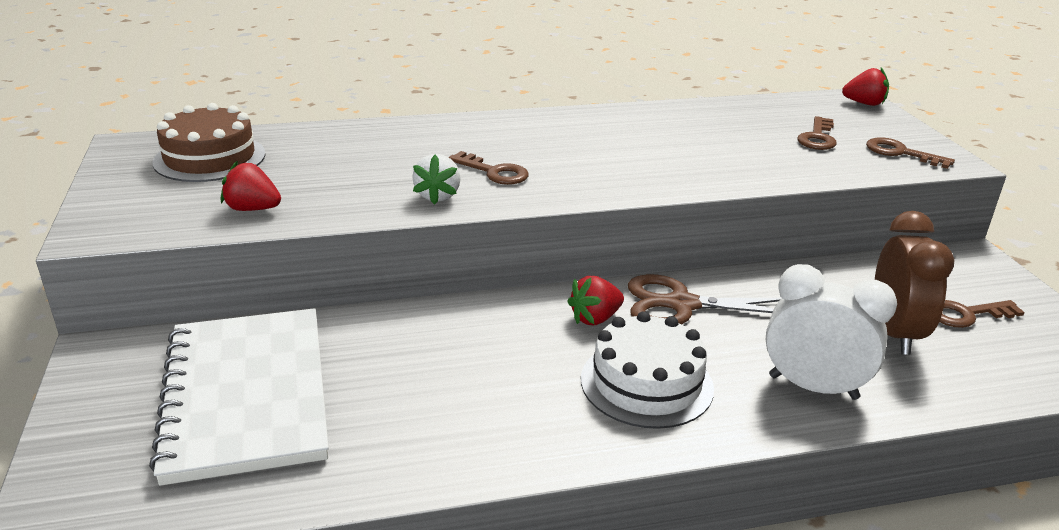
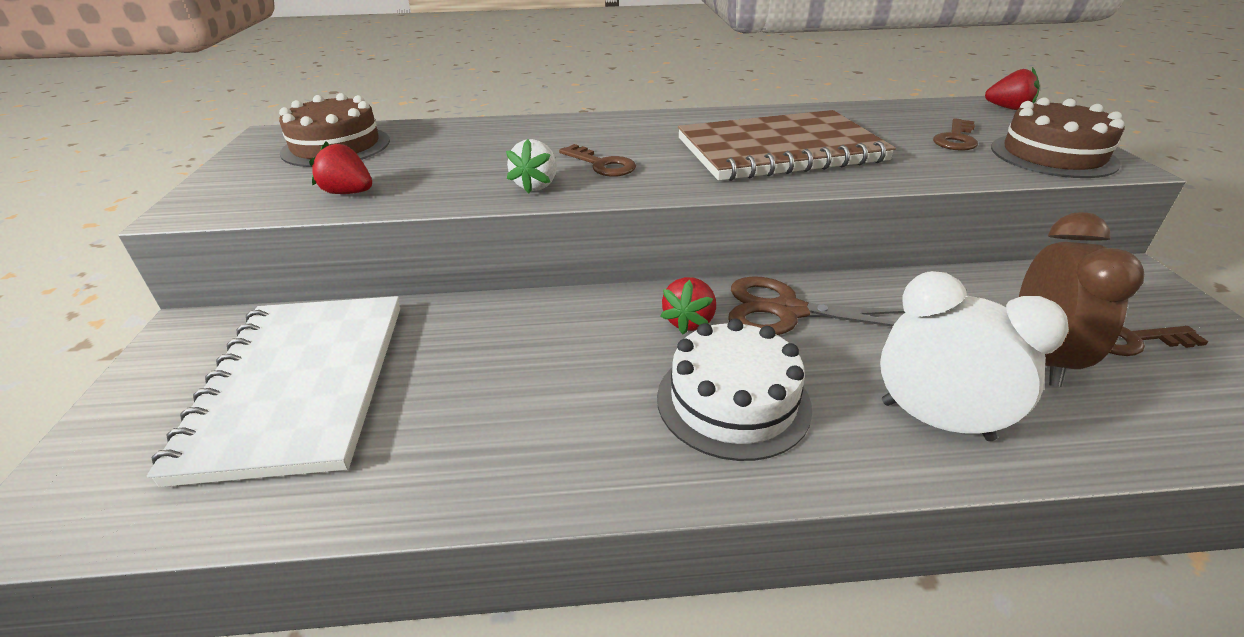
camera: 10 degrees right, 5 degrees up
(595, 318) = (689, 321): red strawberry -> red strawberry turned 45 degrees counterclockwise
(659, 153) = (779, 150): none -> brown notebook
(900, 153) = (1053, 155): brown key -> brown cake

